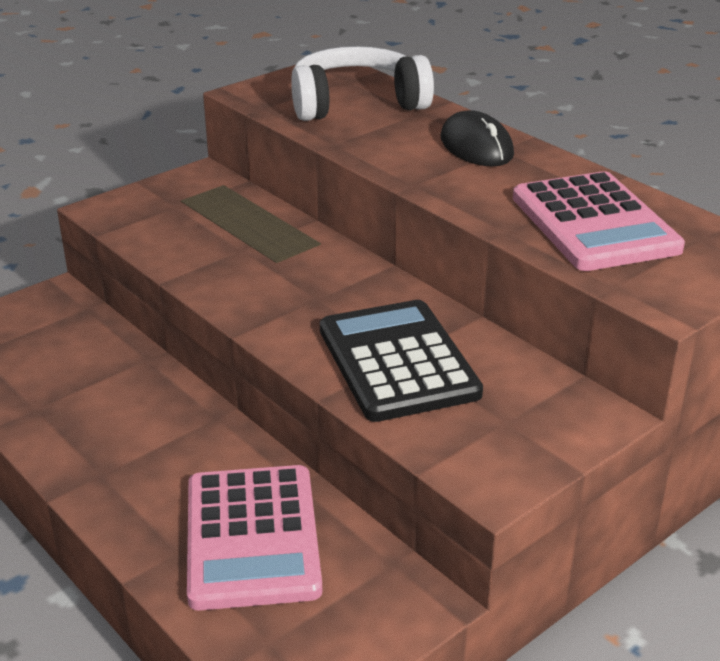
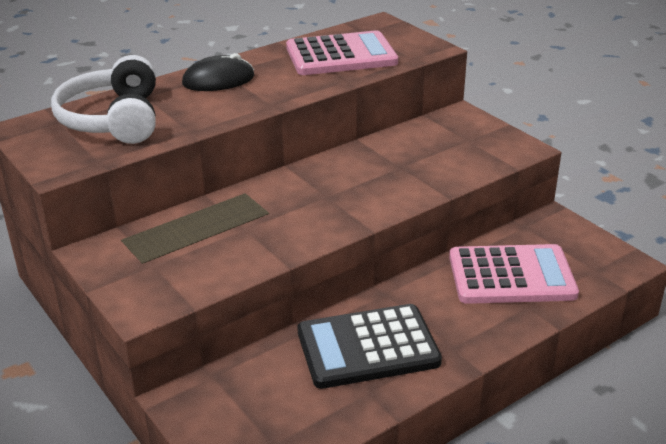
camera: 85 degrees left, 0 degrees up
(397, 361) = (409, 169): black calculator -> black calculator (367, 347)

